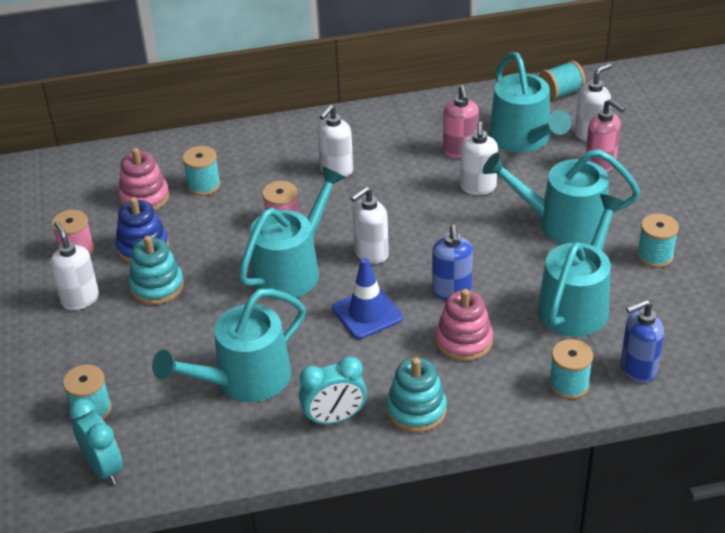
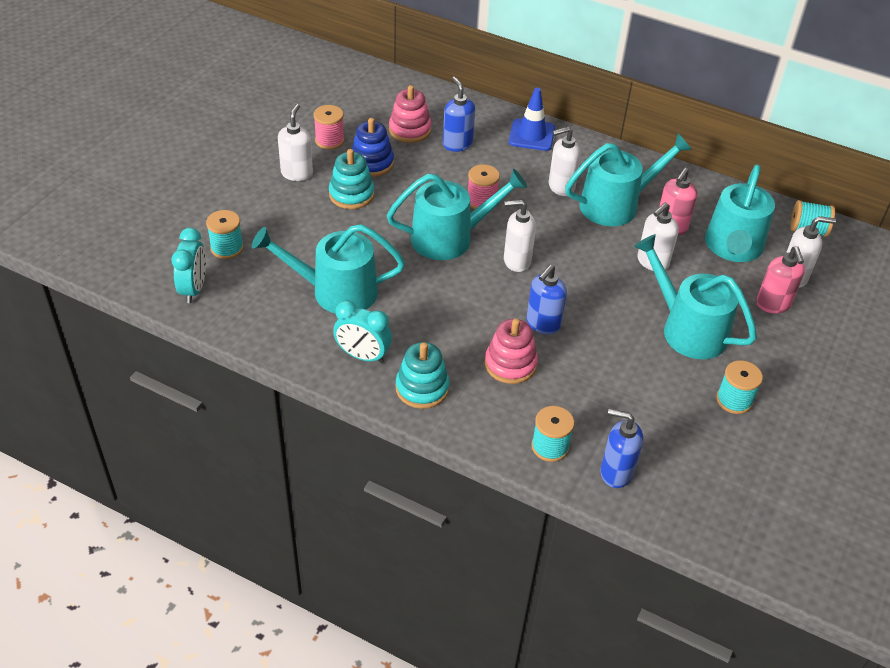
camera: 35 degrees right, 5 degrees up
(203, 185) = (457, 144): turquoise spool -> blue soap dispenser
(367, 313) = (466, 300): blue traffic cone -> blue traffic cone (531, 135)
(577, 304) = (626, 394): turquoise watering can -> turquoise watering can (616, 205)

